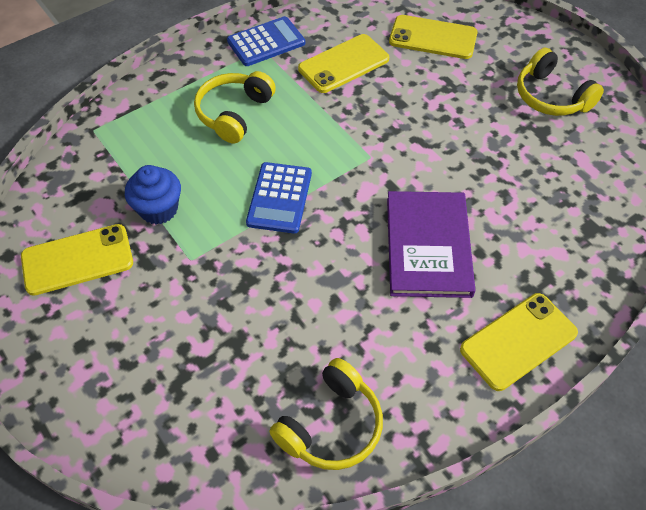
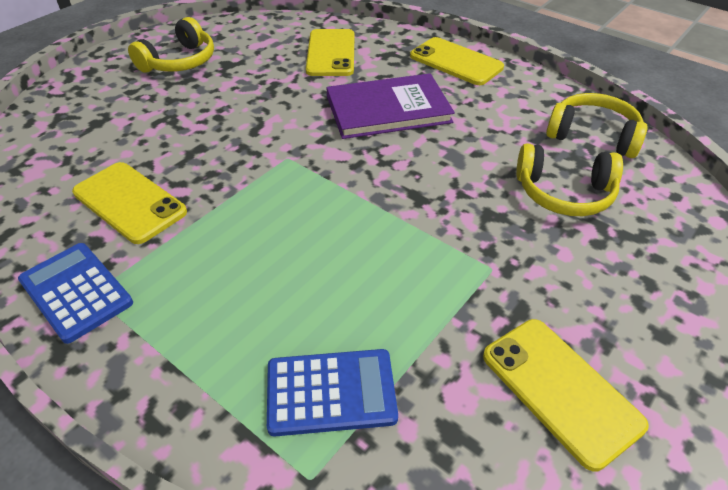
camera: 105 degrees left, 10 degrees down
(158, 209) = (436, 324): blue cupcake -> none
(234, 113) = (238, 290): yellow headphones -> yellow headphones (564, 193)
(279, 198) = (371, 214): blue calculator -> blue calculator (331, 392)
(433, 38) = (81, 138): yellow phone -> yellow phone (331, 53)

